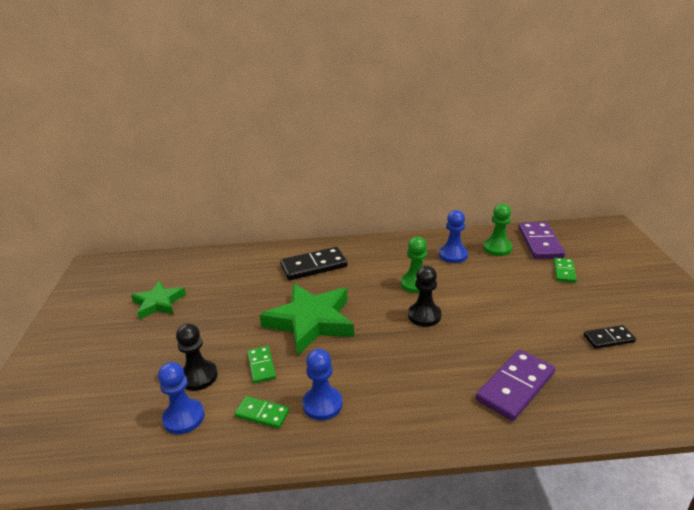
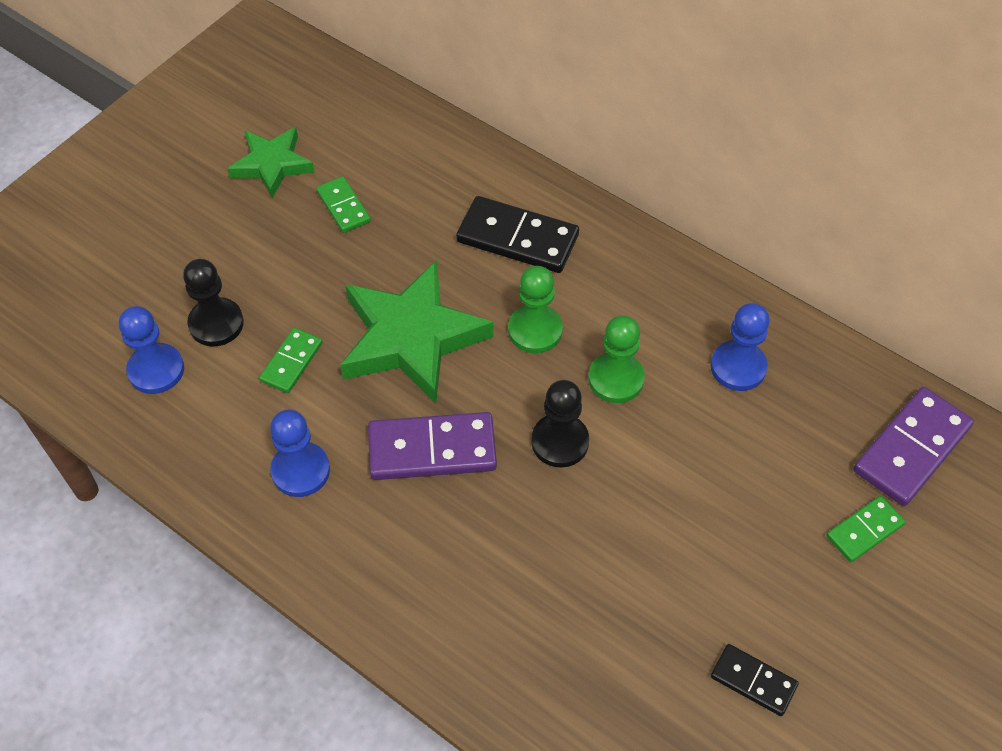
camera: 40 degrees right, 25 degrees up
(262, 414) = (231, 430): green domino -> green domino (343, 206)
(497, 248) = (825, 406): green pawn -> green pawn (535, 330)
(515, 386) = (534, 635): purple domino -> purple domino (432, 449)

